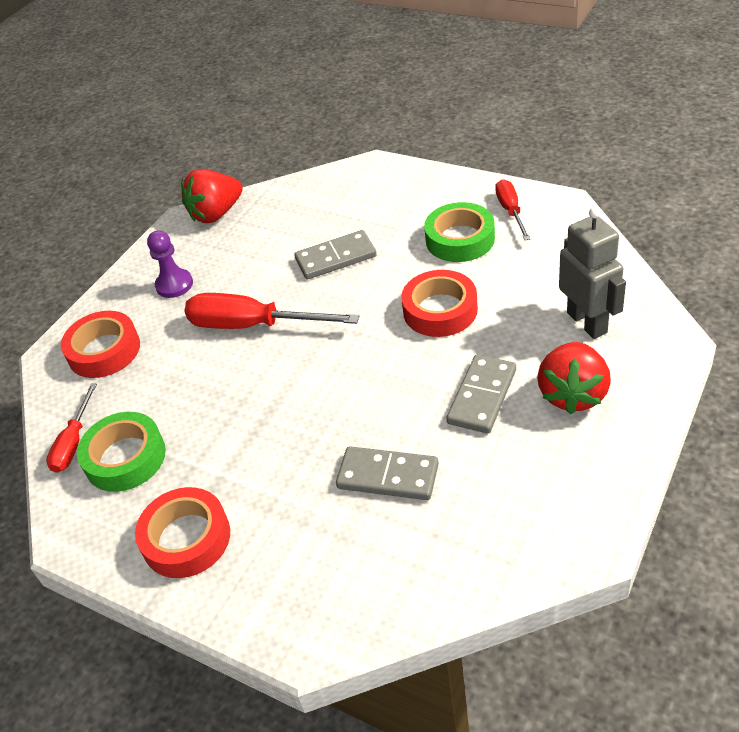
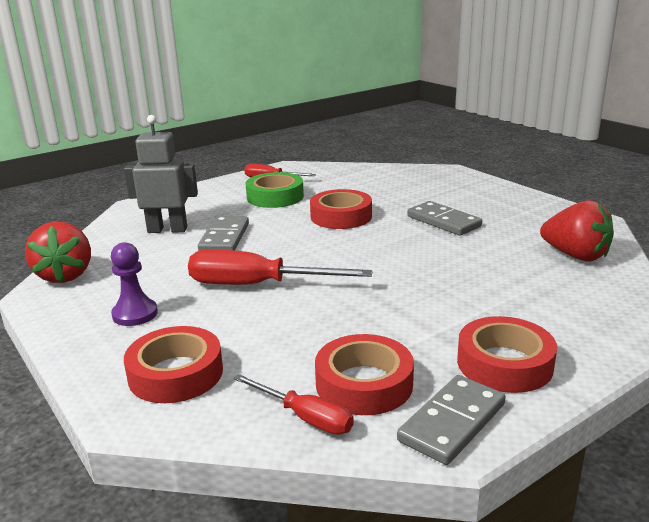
camera: 70 degrees left, 20 degrees down
(125, 458) = (364, 384): green tape -> red tape
(253, 325) = (257, 285): red screwdriver -> red screwdriver turned 60 degrees clockwise
(388, 476) = (495, 264): grey domino -> grey domino (452, 422)
(573, 394) = (467, 199): red strawberry -> red strawberry (575, 255)
(587, 322) = (408, 183): grey robot -> grey robot (167, 230)

